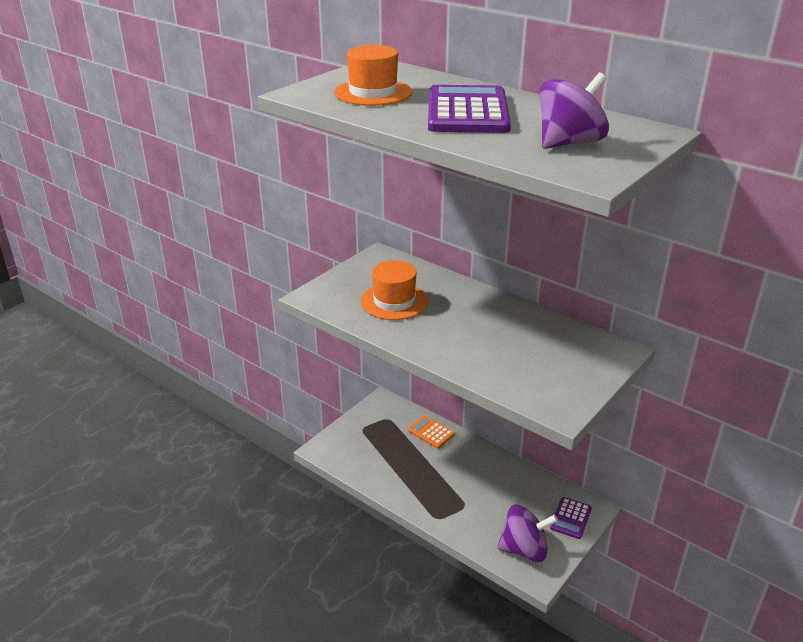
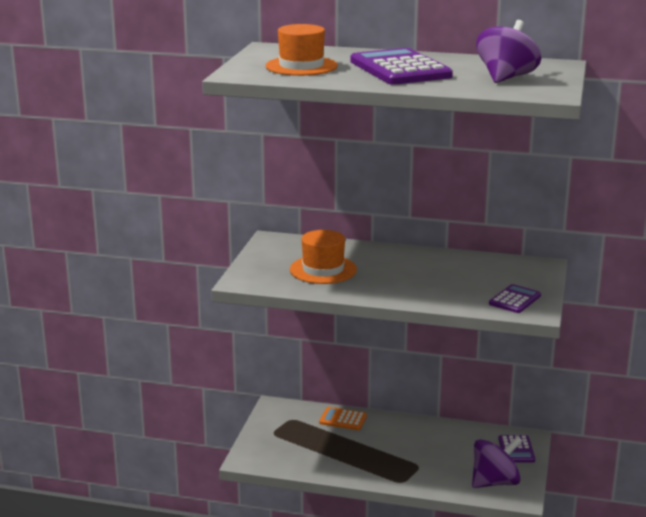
camera: 25 degrees left, 10 degrees down
(552, 389) = (515, 300): none -> purple calculator

